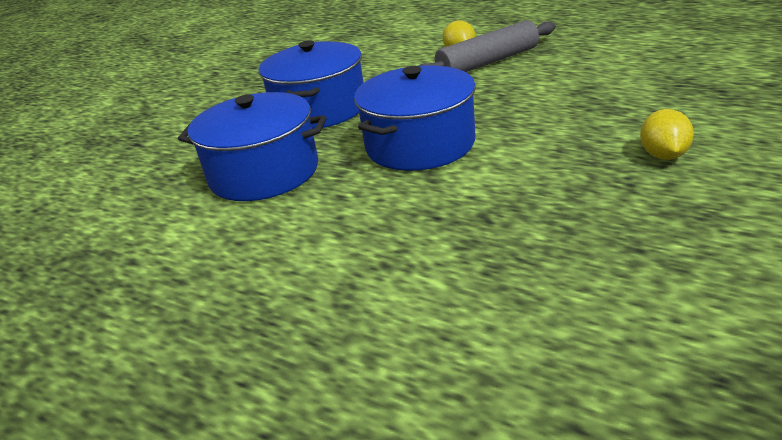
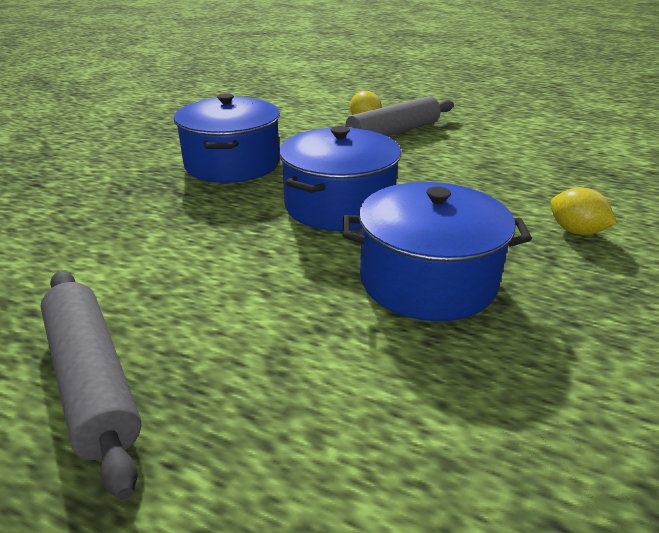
camera: 10 degrees left, 0 degrees up
(181, 316) = (92, 380): none -> grey rolling pin
(264, 173) = (179, 223): blue pot -> blue pot (427, 280)
(663, 155) = (576, 231): yellow lemon -> yellow lemon turned 45 degrees counterclockwise

